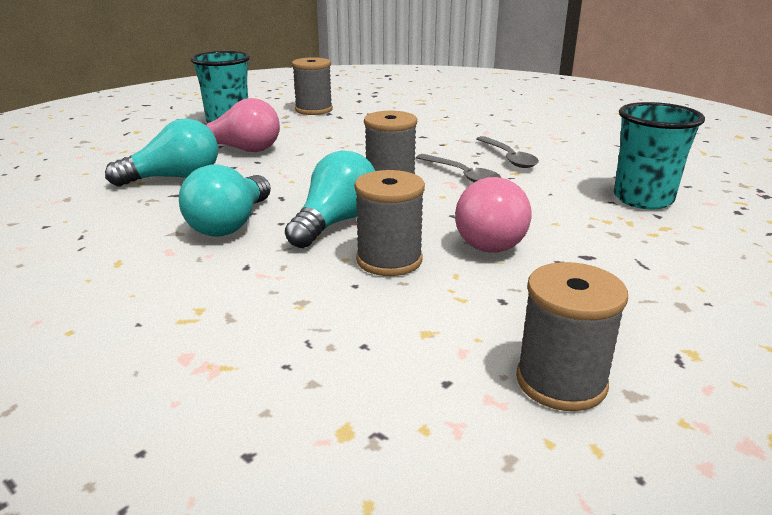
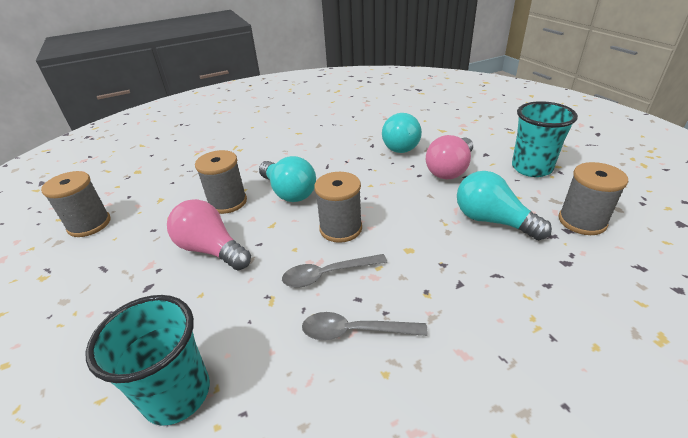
camera: 115 degrees right, 10 degrees up
(230, 224) = (315, 159): turquoise light bulb -> turquoise light bulb (492, 221)

